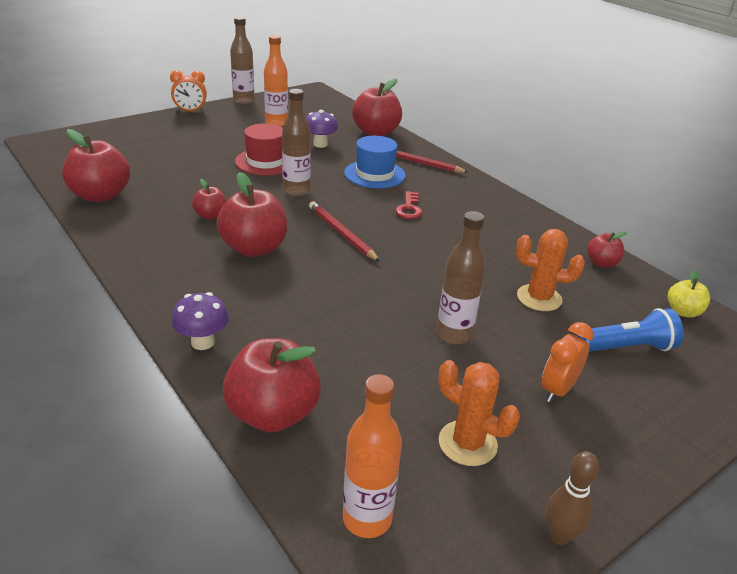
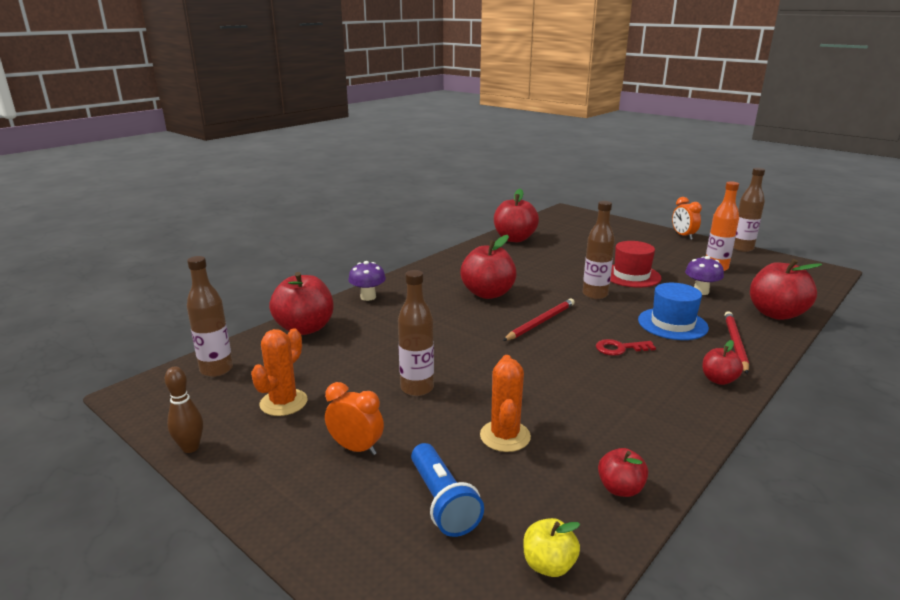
camera: 80 degrees right, 10 degrees down
(211, 216) = (520, 272): red apple -> red apple (718, 380)
(367, 519) = (216, 369): orange bottle -> brown bottle

